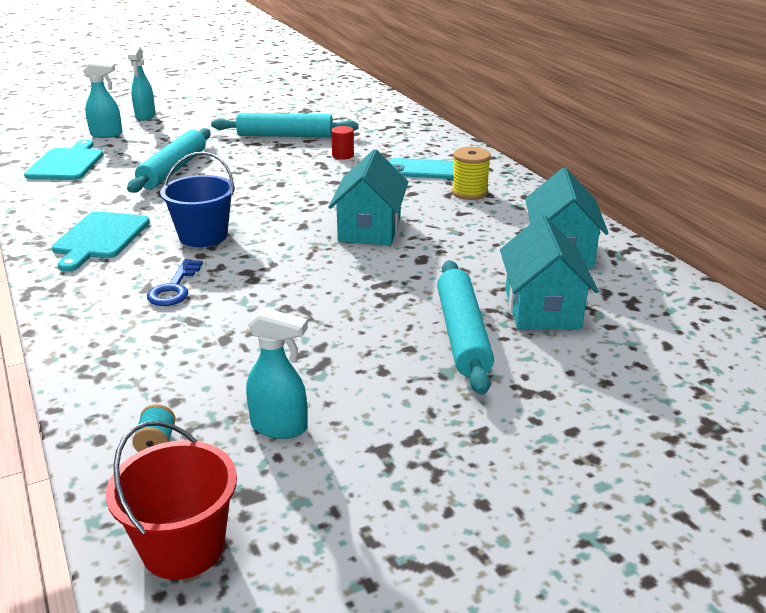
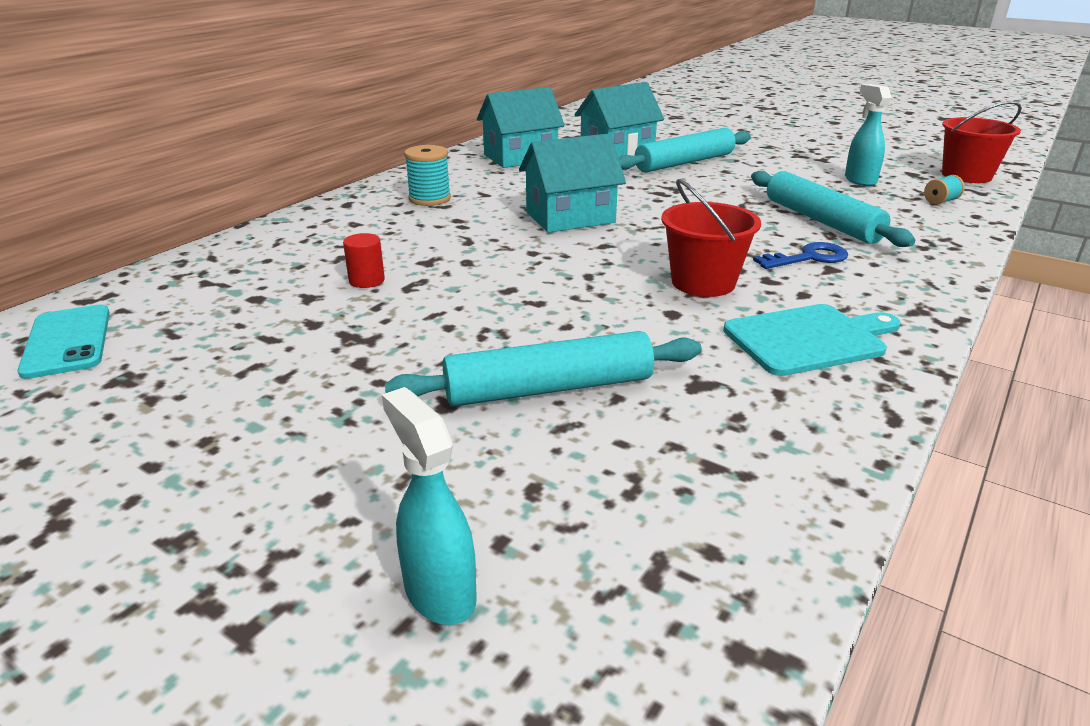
camera: 120 degrees left, 0 degrees up
(67, 163) = (657, 536): turquoise cutting board -> none
(145, 116) = (245, 609): turquoise spray bottle -> none
(203, 236) = (703, 282): blue bucket -> red bucket
(285, 136) = (302, 348): turquoise rolling pin -> turquoise rolling pin (821, 221)
(423, 170) = (380, 228): turquoise phone -> turquoise phone (67, 341)
(469, 193) = (429, 199): yellow spool -> turquoise spool

